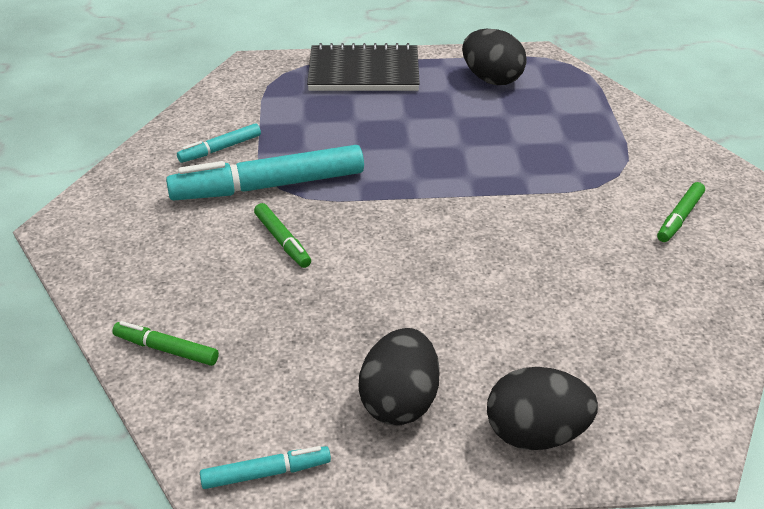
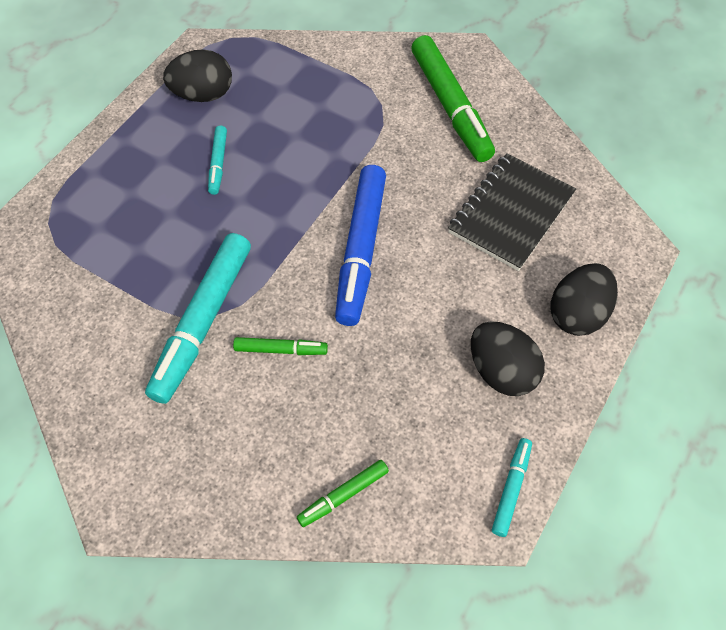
camera: 55 degrees left, 20 degrees up
(220, 149) = (118, 330): turquoise marker -> turquoise marker (218, 163)
(364, 72) = (107, 167): black notebook -> black notebook (511, 213)
(437, 239) = (361, 250): none -> blue marker
(679, 218) = (450, 106): green marker -> green marker, size x2.08

